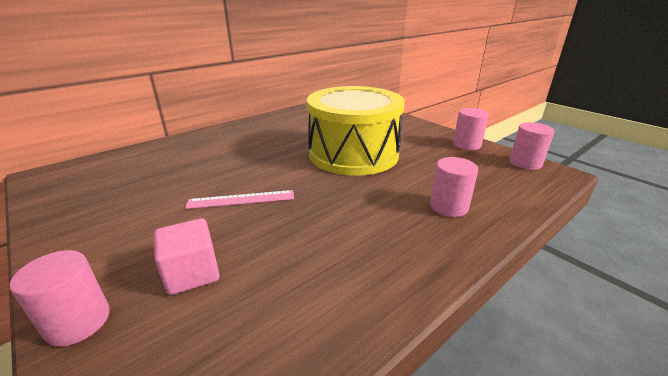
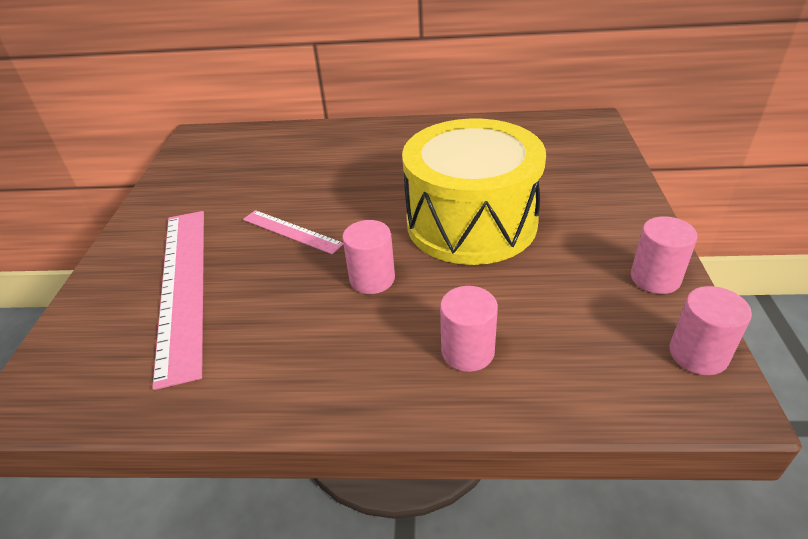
camera: 45 degrees right, 10 degrees up
(78, 322) = (98, 284): pink cylinder -> pink cylinder (372, 279)
(192, 273) = (183, 286): pink cube -> pink ruler

